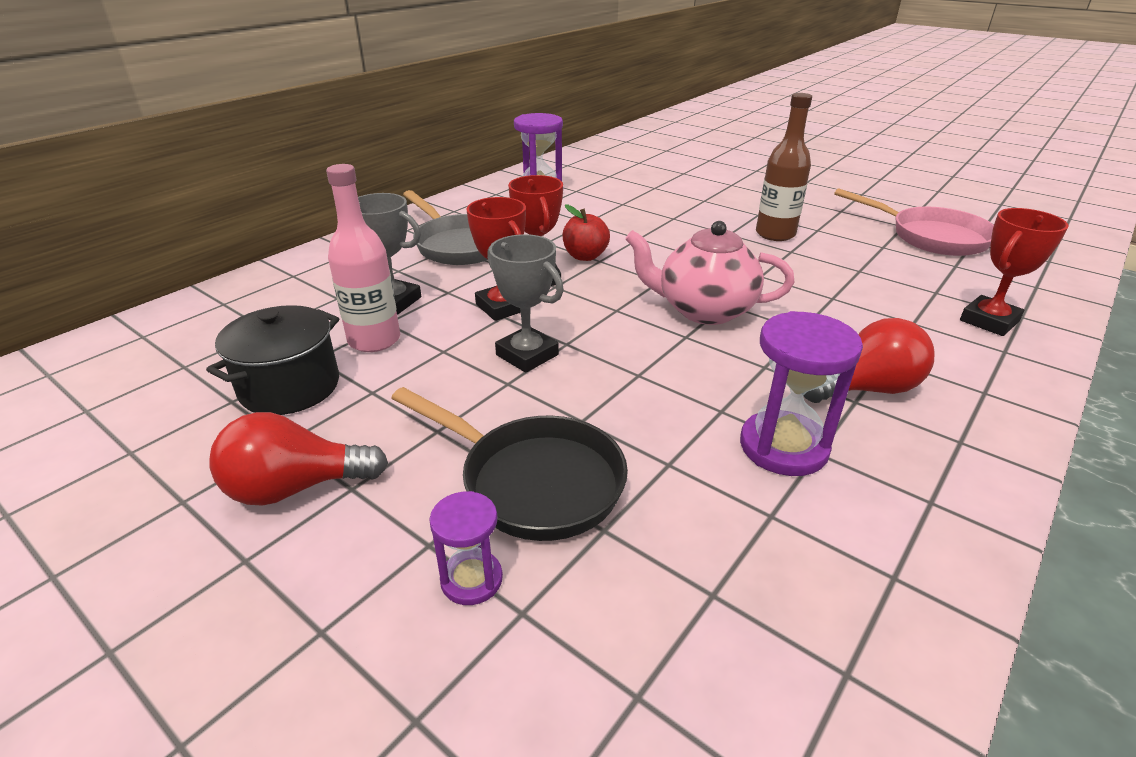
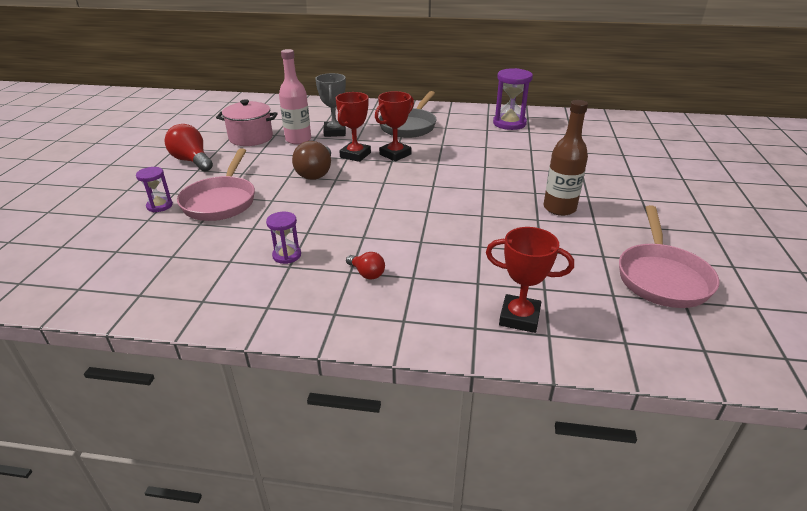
camera: 60 degrees right, 0 degrees up
(290, 387) = (251, 138): black pot -> pink pot
(527, 355) = (316, 173): grey trophy -> brown light bulb
(533, 481) = (221, 201): black pan -> pink pan
(585, 256) = (438, 158): red apple -> none
(703, 310) = (410, 206): pink teapot -> none
(783, 447) = (287, 255): purple hourglass -> purple hourglass, size x0.57
(866, 389) = (367, 273): red light bulb -> red light bulb, size x0.55

